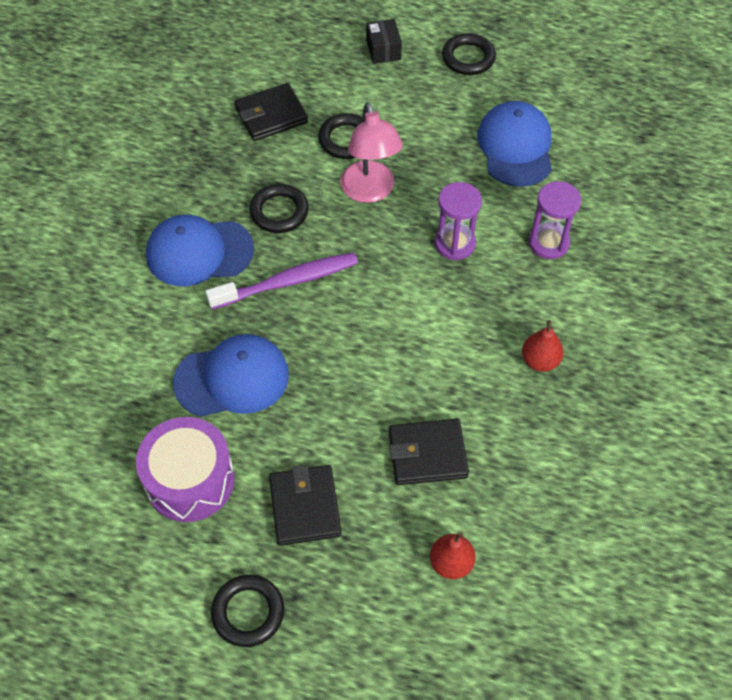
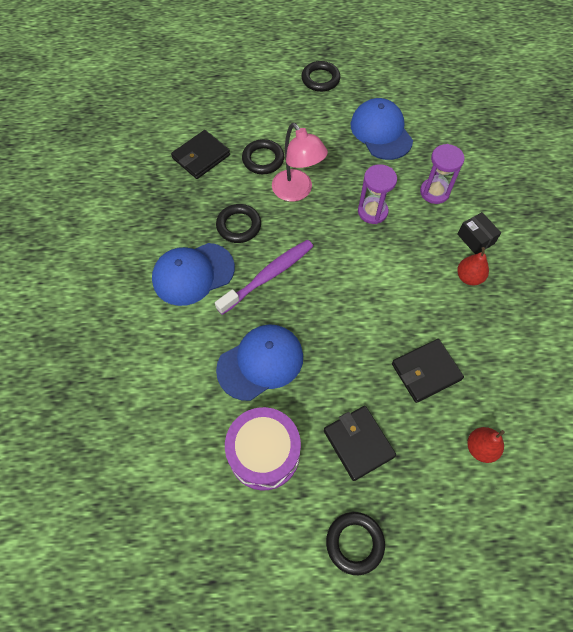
camera: 20 degrees left, 5 degrees up
(383, 50) = (260, 89): black box -> black box (475, 239)

